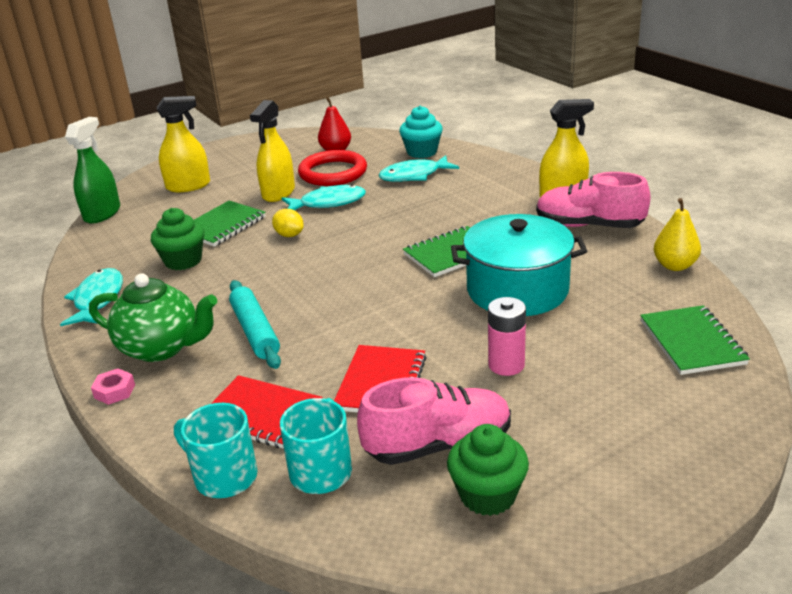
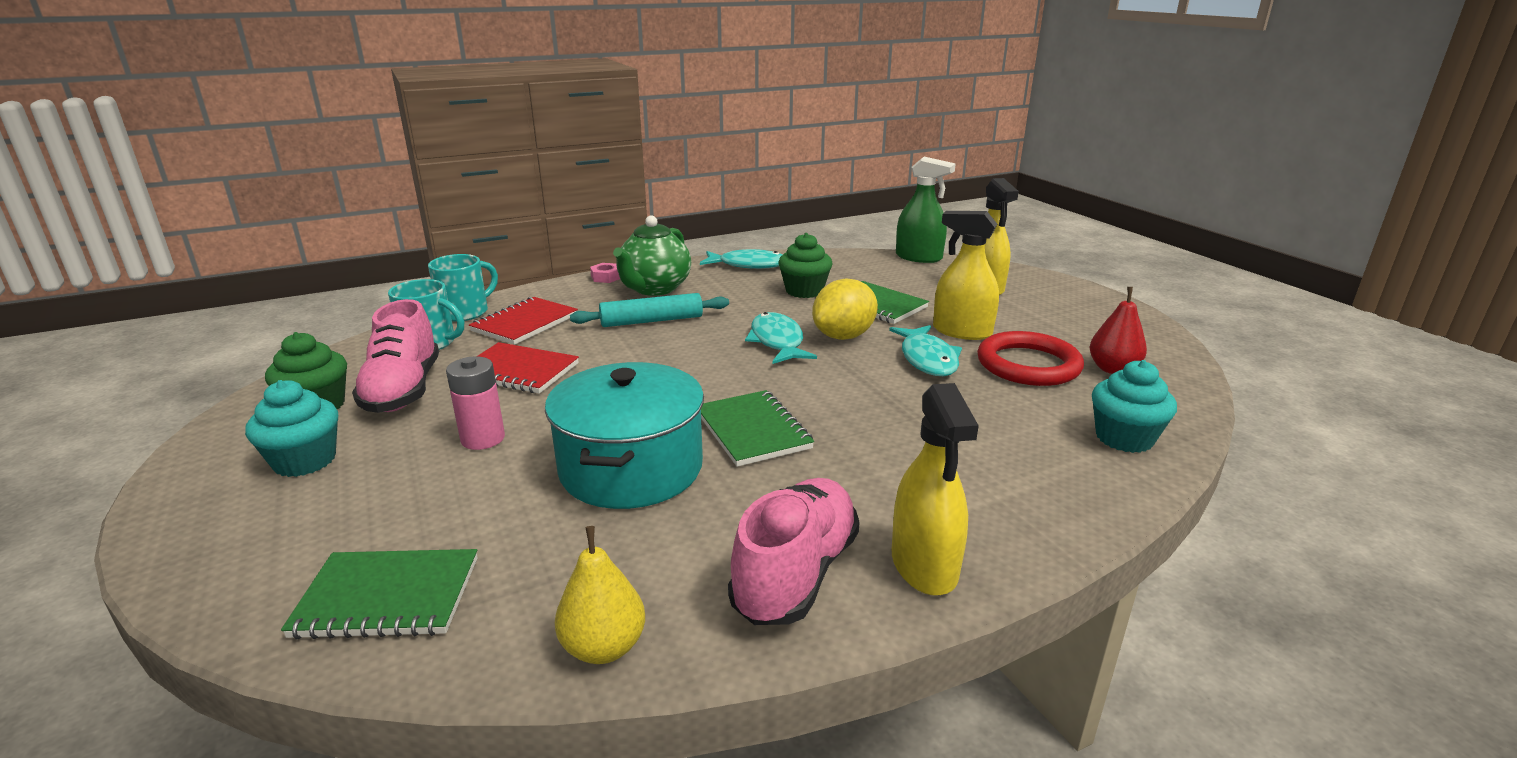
camera: 95 degrees right, 5 degrees down
(289, 235) = (843, 336): yellow lemon -> yellow lemon, size x1.76
(414, 175) = (1020, 424): turquoise fish -> turquoise fish (777, 342)
(581, 452) = (305, 461): none -> turquoise cupcake

